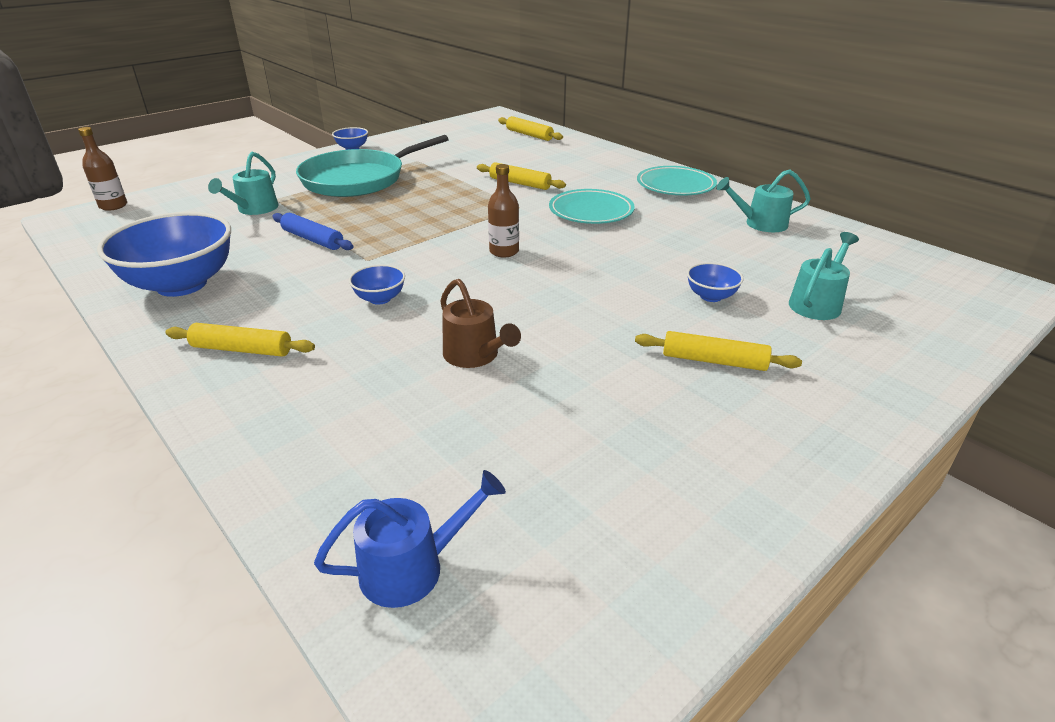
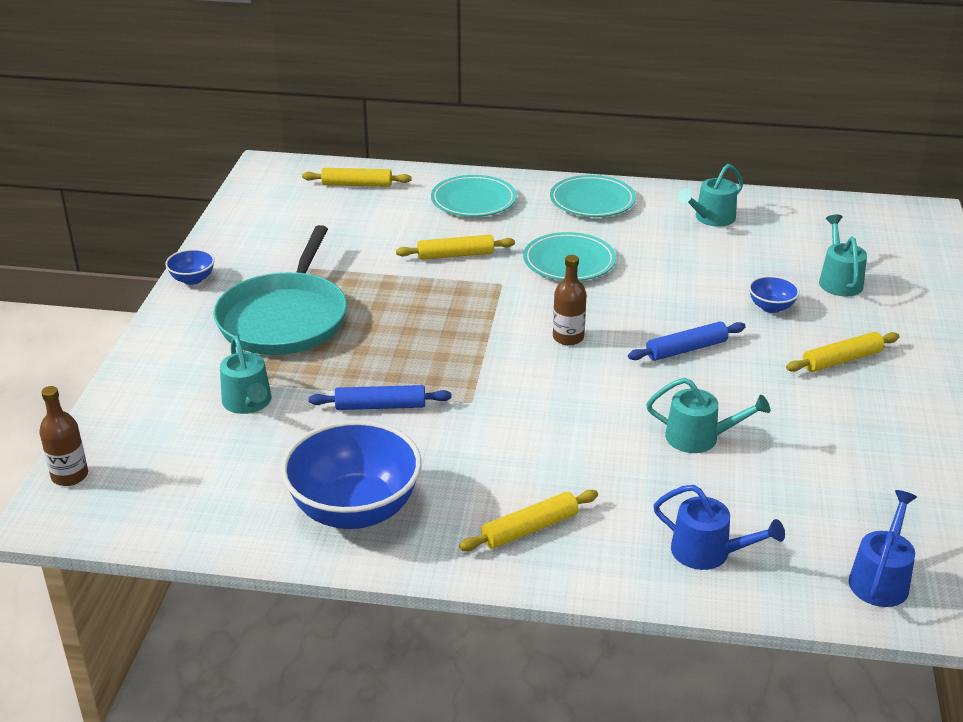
camera: 40 degrees left, 0 degrees up
(317, 440) = (708, 552): none -> blue watering can
(380, 298) = (551, 431): blue bowl -> none
(475, 355) = (699, 438): brown watering can -> turquoise watering can
(580, 294) = (686, 349): none -> blue rolling pin
(587, 162) = (473, 201): none -> turquoise plate

